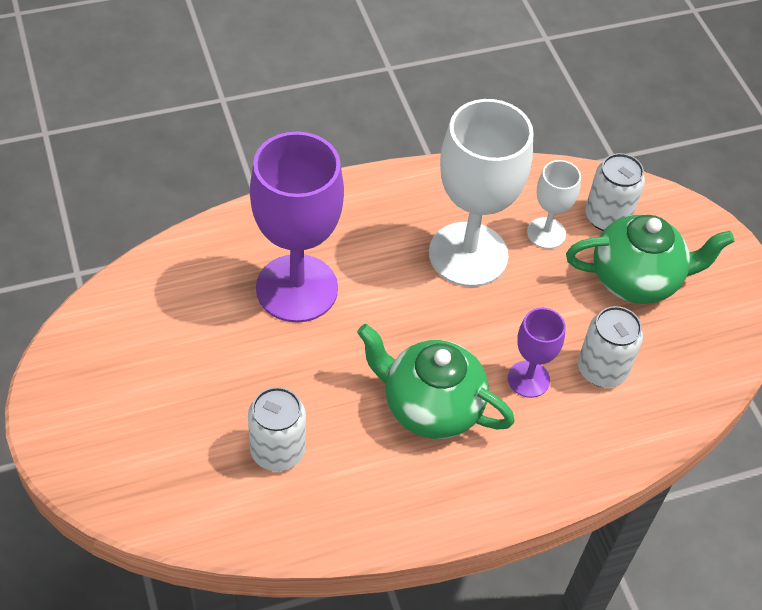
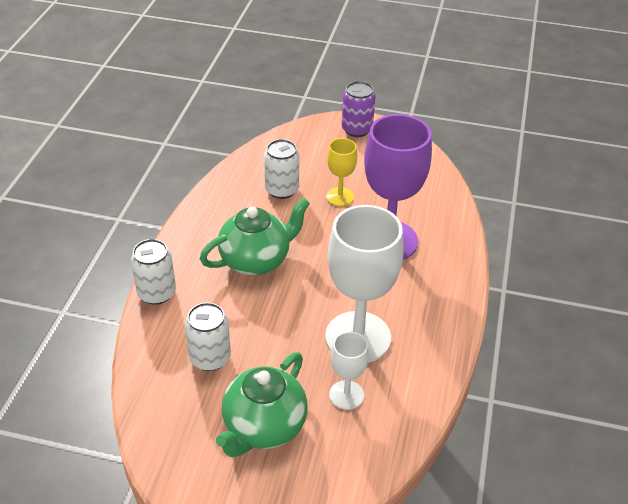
camera: 125 degrees right, 10 degrees down
(71, 426) = (356, 129): none -> purple can
(246, 375) = (340, 197): none -> yellow goblet
(528, 379) = (236, 315): purple goblet -> none
(607, 217) = (335, 446): white can -> white can (157, 293)

